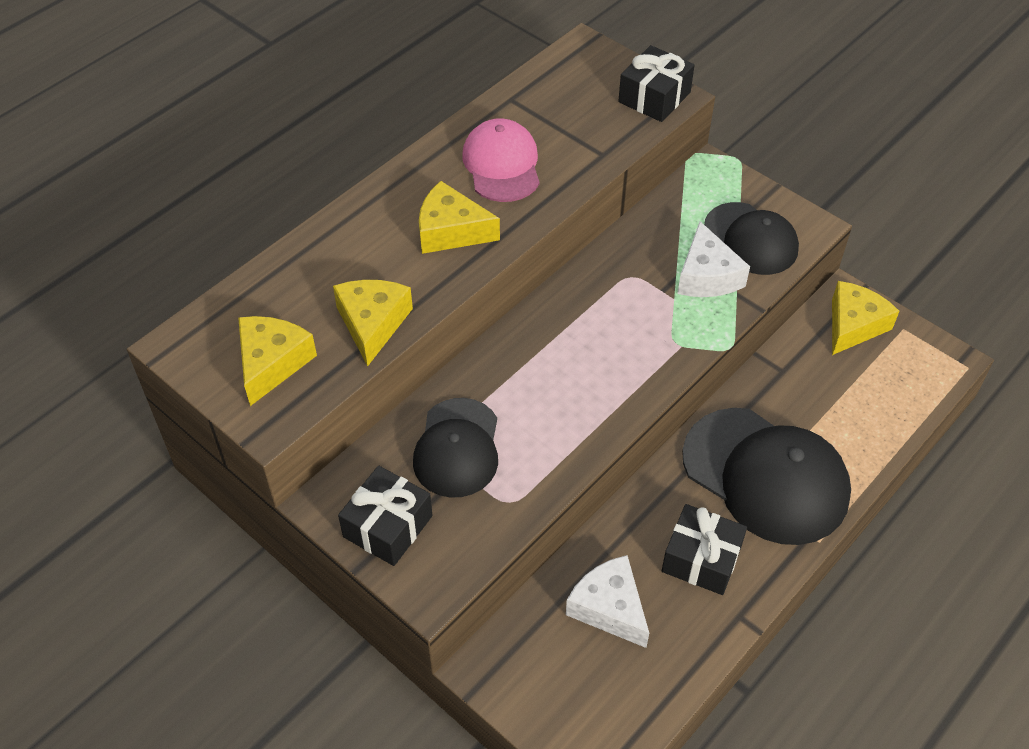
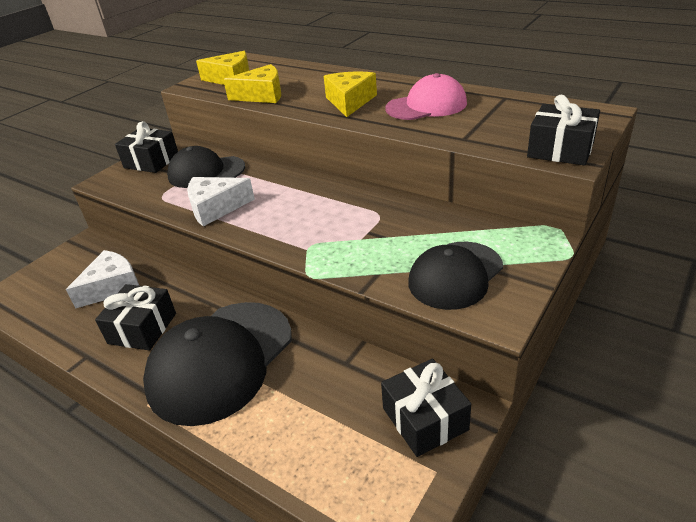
camera: 85 degrees right, 15 degrees down
(707, 276) = (394, 253): white cheese -> white cheese (215, 208)
(853, 325) = (425, 419): yellow cheese -> black gift

